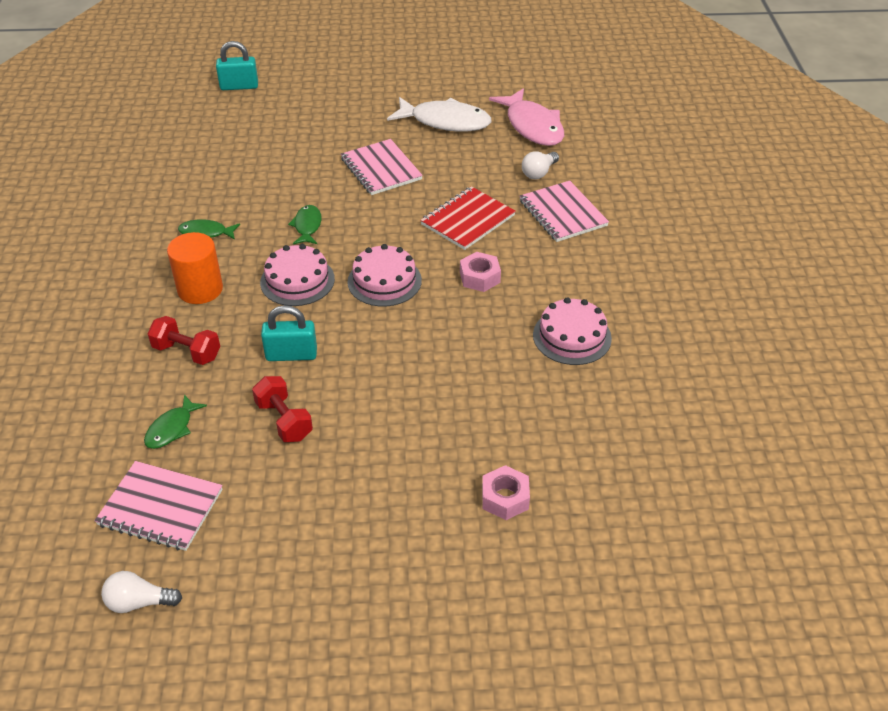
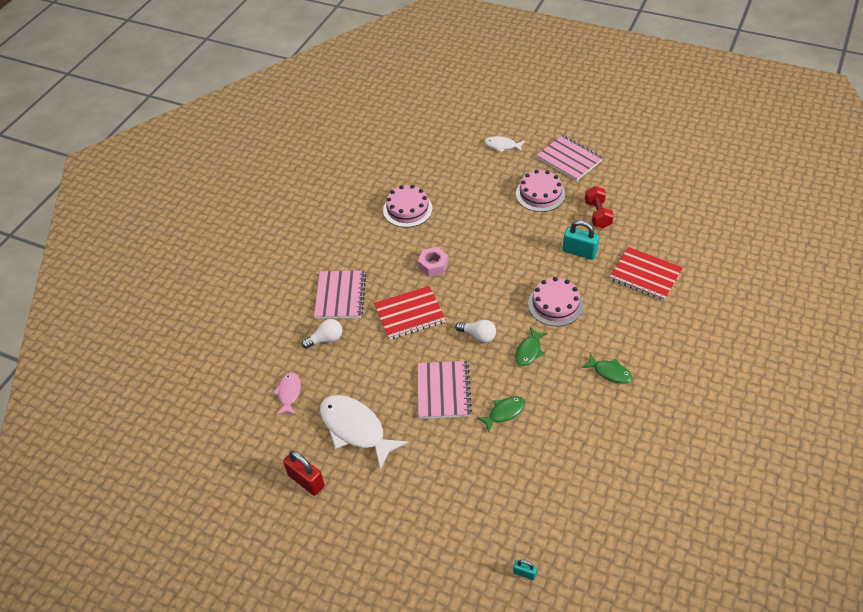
camera: 150 degrees left, 5 degrees up
(139, 602) = (693, 156): white light bulb -> white light bulb (478, 336)
(160, 507) = (676, 192): pink notebook -> pink notebook (569, 159)
(172, 428) = (664, 230): green fish -> green fish (504, 412)
(187, 352) = (645, 275): red dumbbell -> red notebook
(200, 289) = (626, 320): orange cylinder -> none
(239, 86) = (524, 573): turquoise padlock -> turquoise padlock, size x0.52
(384, 281) = (496, 284): pink cake -> pink cake (540, 194)
(459, 83) = (306, 481): none -> red padlock
(505, 498) = (502, 146): pink nut -> white fish
(532, 126) = (289, 393): pink fish -> pink fish, size x0.52

